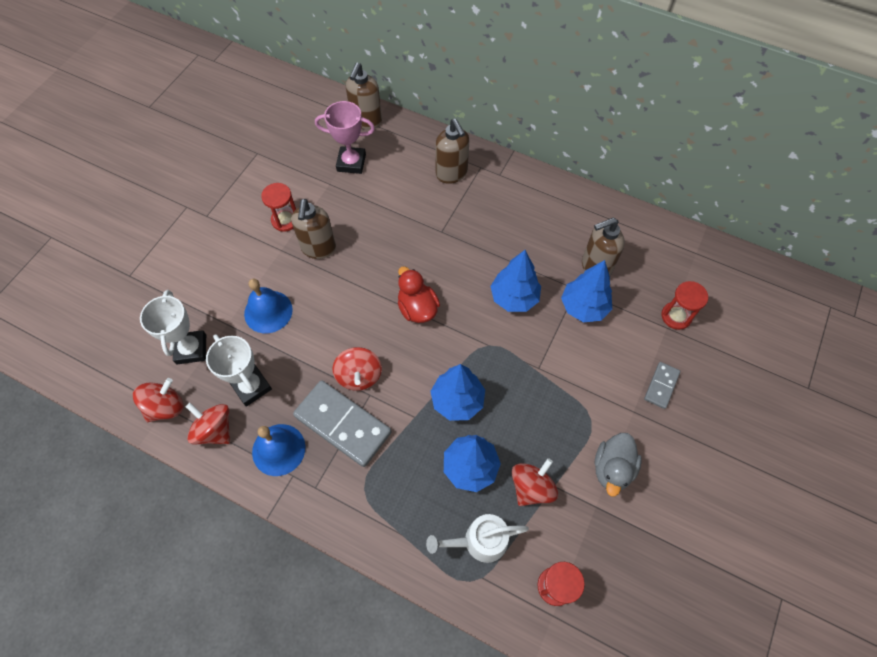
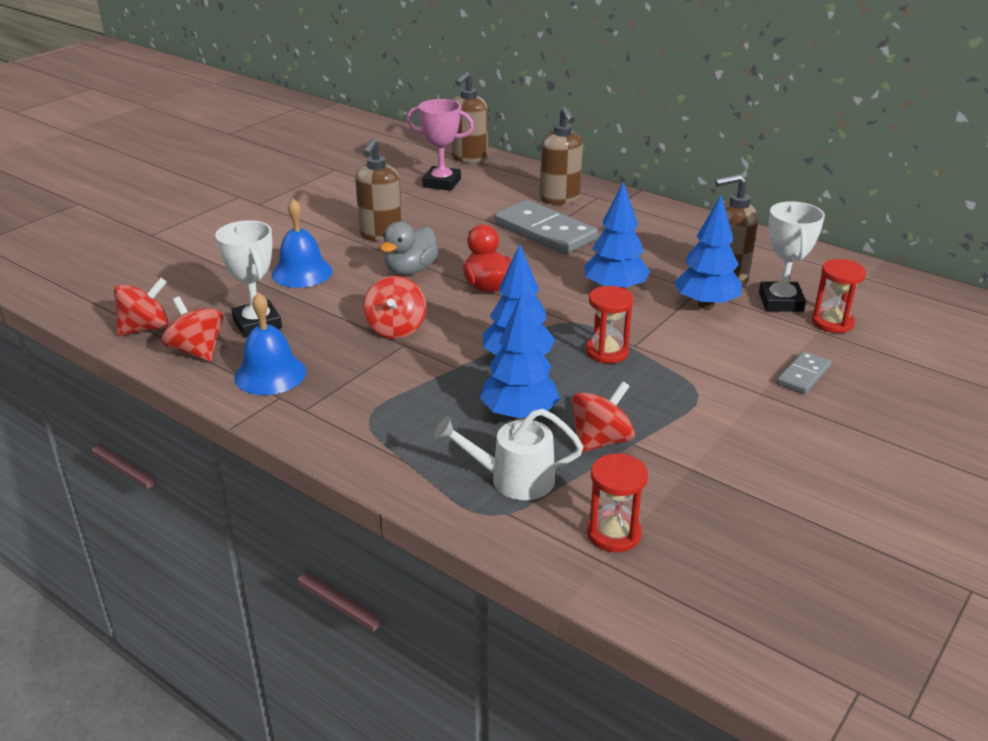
camera: 10 degrees right, 30 degrees down
(191, 349) = (197, 290): white trophy -> white trophy (780, 302)
(285, 220) = (349, 213): red hourglass -> red hourglass (607, 352)
(342, 424) = (360, 363): grey domino -> grey domino (544, 232)
(612, 468) = (720, 437): grey duck -> grey duck (410, 270)

